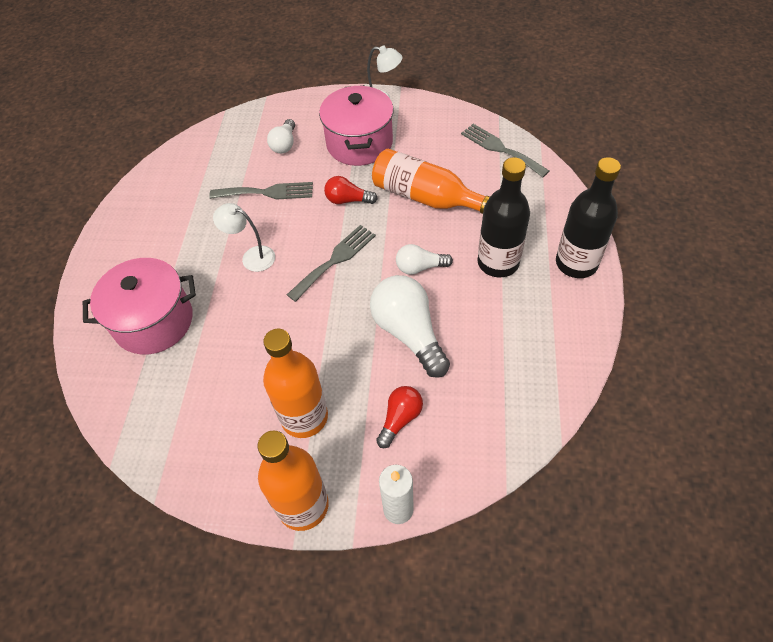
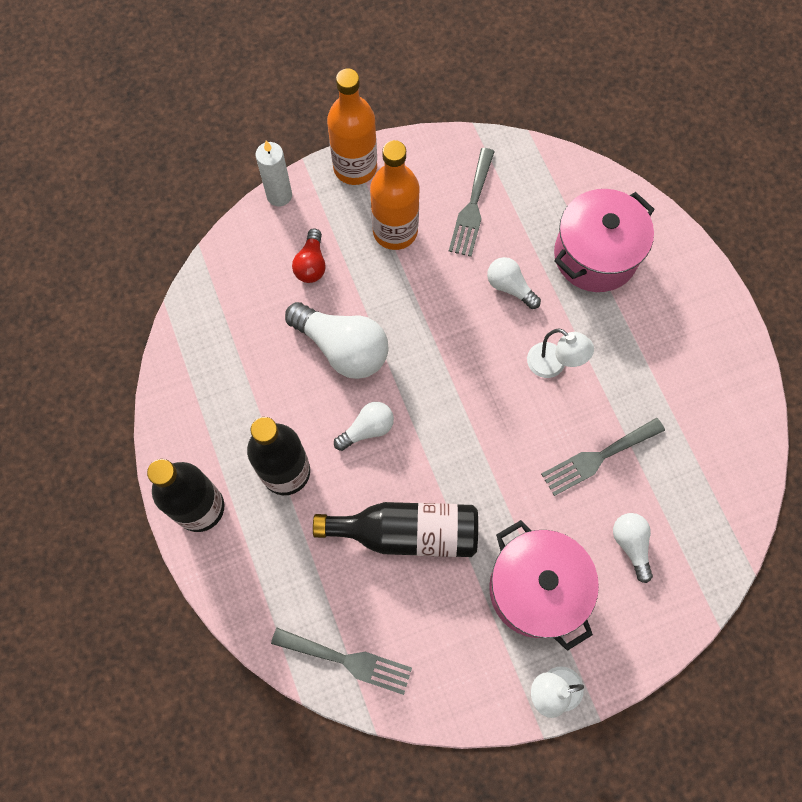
camera: 150 degrees right, 15 degrees up
(240, 325) = (510, 287): none -> white light bulb
(252, 257) = (553, 365): white lamp -> white lamp turned 45 degrees clockwise
(335, 260) = (462, 399): grey fork -> grey fork (472, 207)
(348, 200) = (496, 487): red light bulb -> none
(425, 197) = (407, 532): orange bottle -> black bottle

